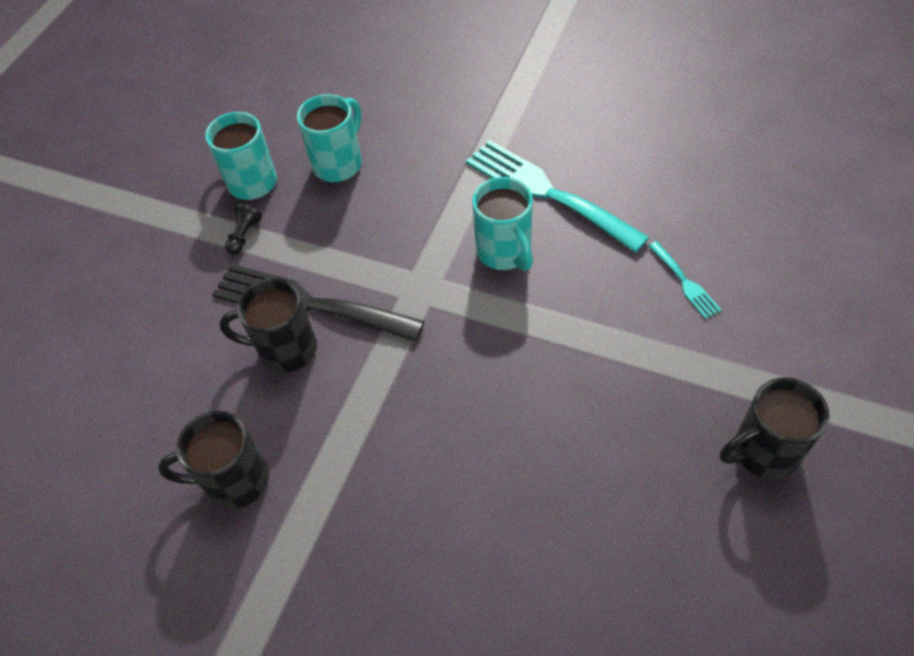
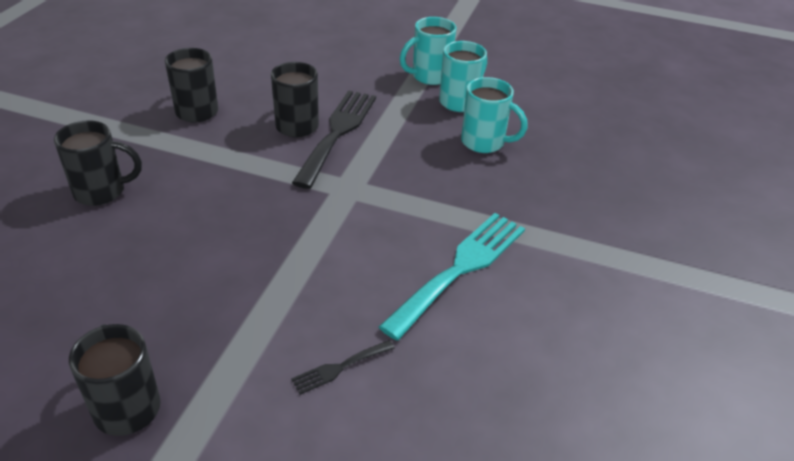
camera: 80 degrees right, 15 degrees down
(244, 235) = (405, 102): black pawn -> none
(426, 567) = (101, 192): none -> black mug
(505, 252) = (384, 237): turquoise mug -> turquoise mug (429, 76)
(685, 282) = (339, 368): turquoise fork -> black fork

